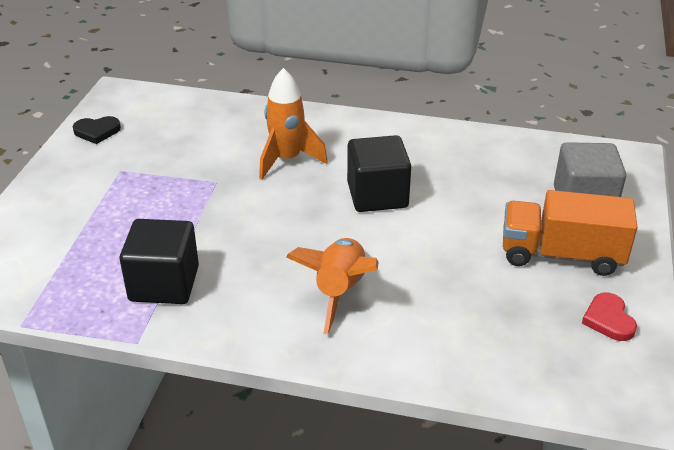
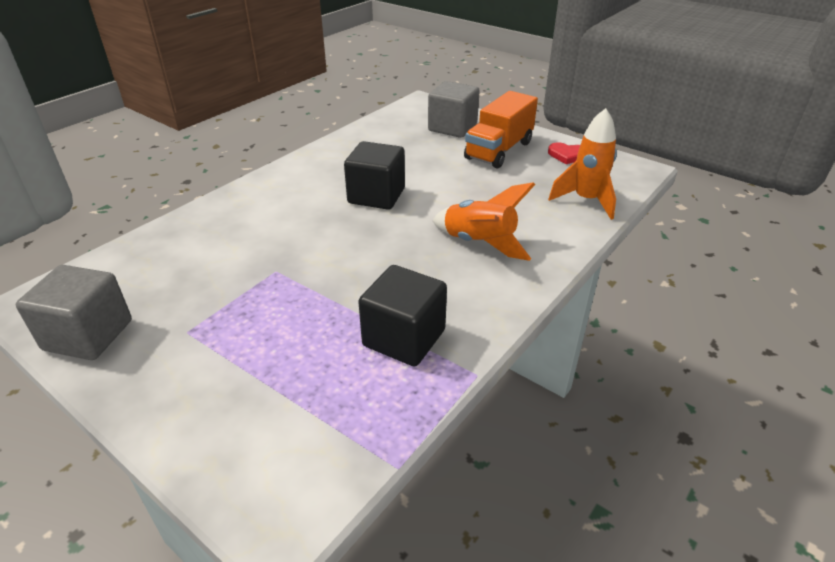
camera: 65 degrees left, 0 degrees up
(97, 131) = (88, 335): black heart -> grey cube
(287, 160) = (285, 224): orange rocket -> orange rocket (586, 200)

